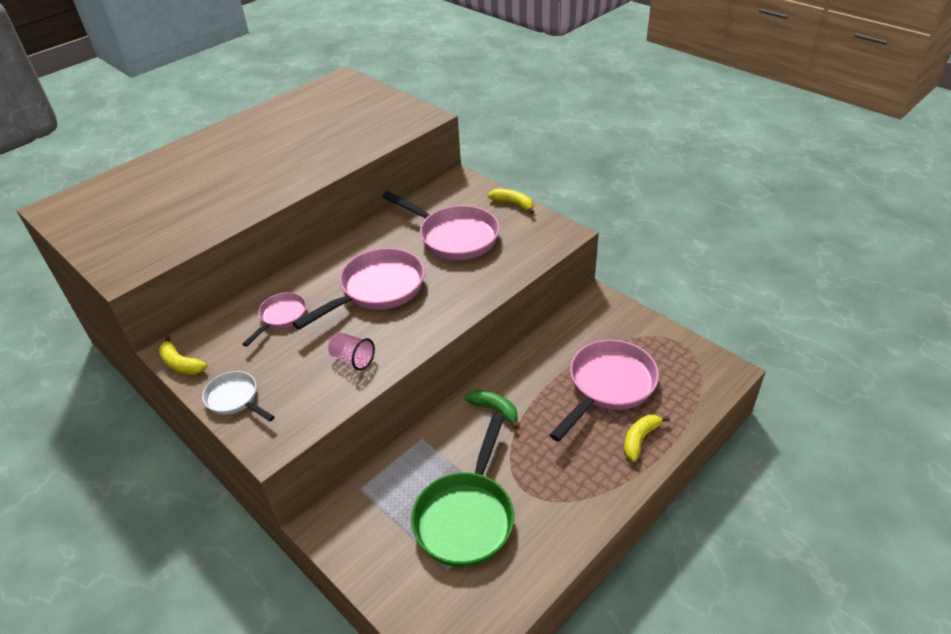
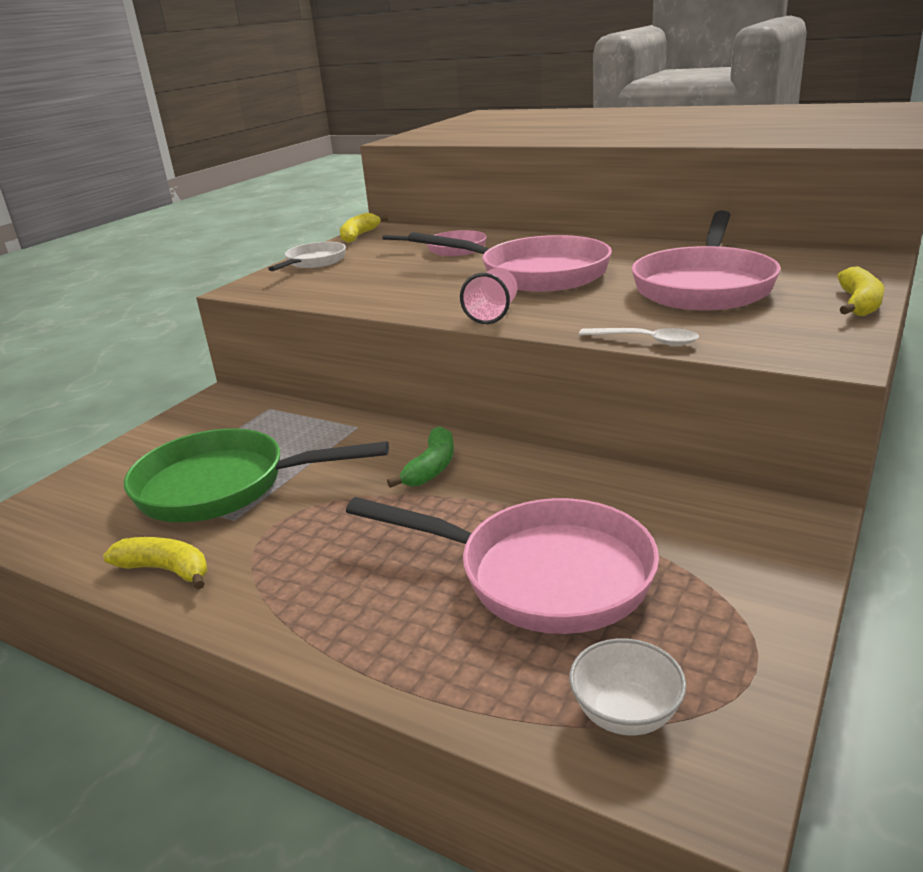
camera: 75 degrees right, 15 degrees down
(353, 359) = (393, 290): pink cup -> pink cup (493, 314)
(515, 277) = (646, 341): none -> white spoon
(640, 439) = (410, 639): yellow banana -> yellow banana (166, 570)
(695, 382) = (626, 713): none -> white bowl

